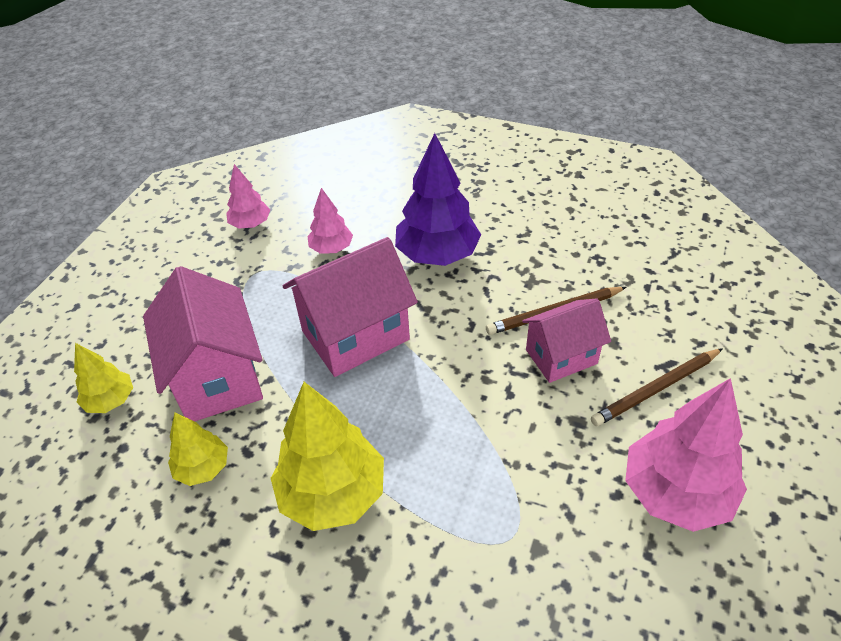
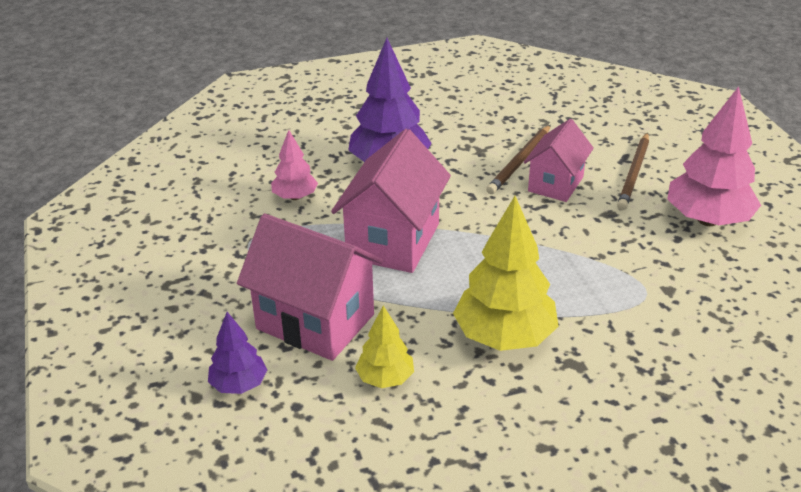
camera: 40 degrees left, 10 degrees down
(110, 401) = (239, 385): yellow tree -> purple tree
(251, 224) = (194, 212): pink tree -> none

